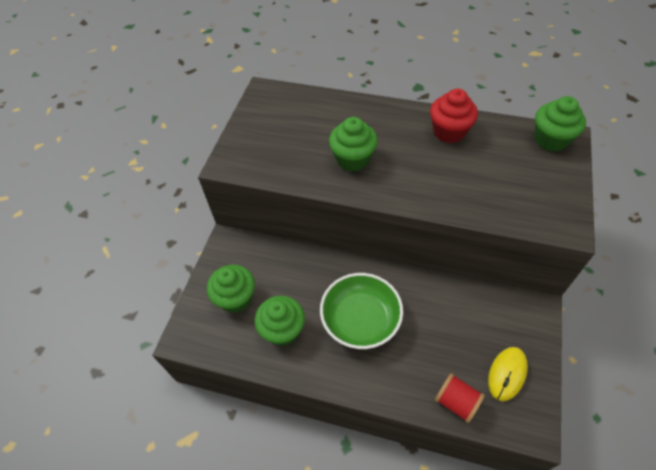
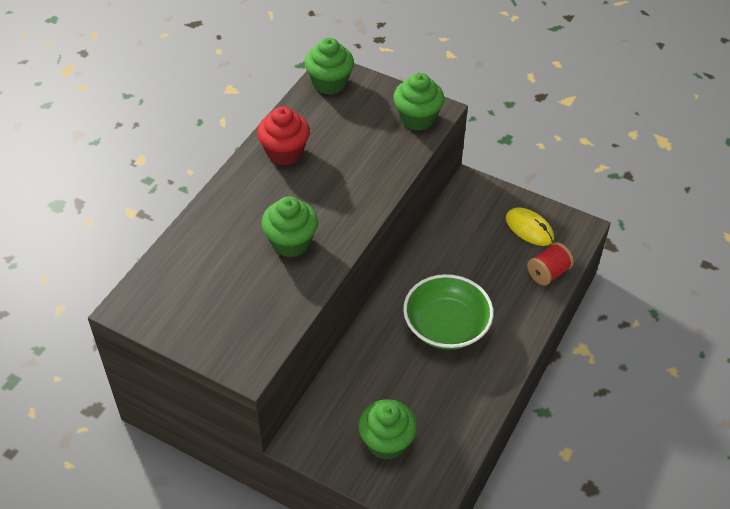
camera: 80 degrees left, 5 degrees down
(282, 330) = (441, 400): green cupcake -> green cupcake (417, 118)

